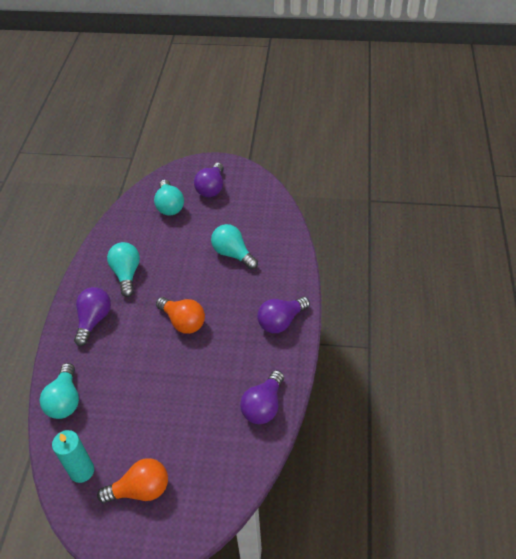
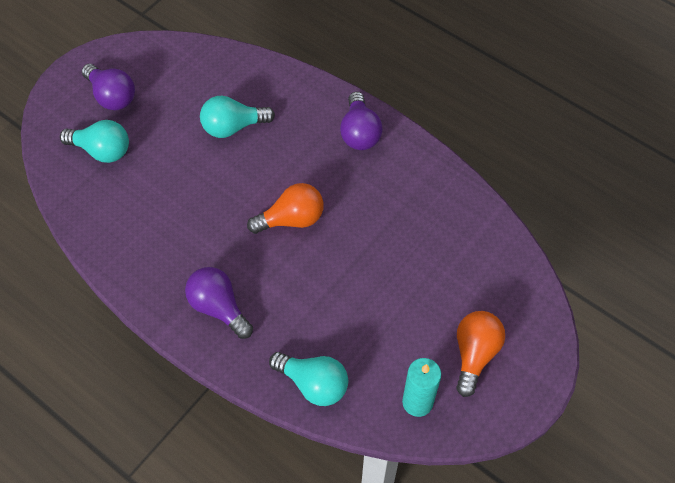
camera: 60 degrees left, 10 degrees up
(126, 274) = (175, 243): turquoise light bulb -> none
(263, 406) = (450, 200): purple light bulb -> none

